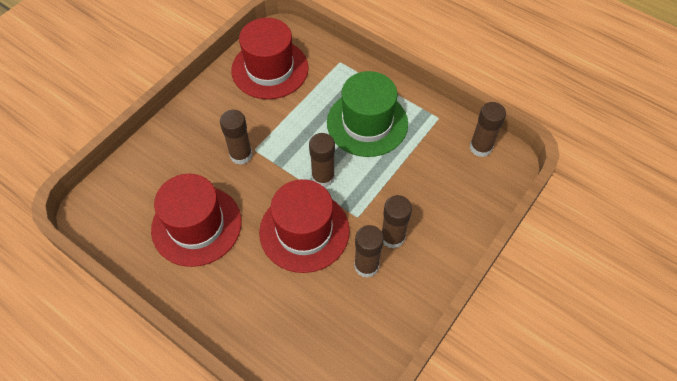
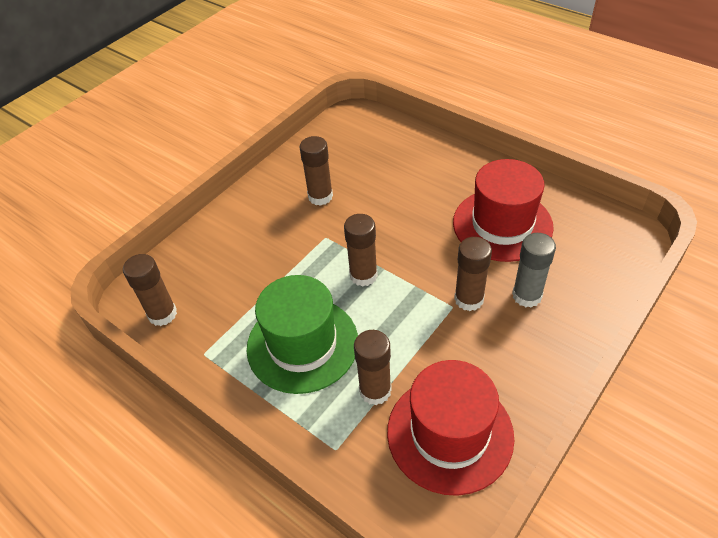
camera: 175 degrees left, 10 degrees down
(196, 157) = (527, 295): none -> grey glue stick
(304, 231) = (383, 222): red hat -> none
(392, 237) = (290, 220): brown glue stick -> brown glue stick (375, 390)

